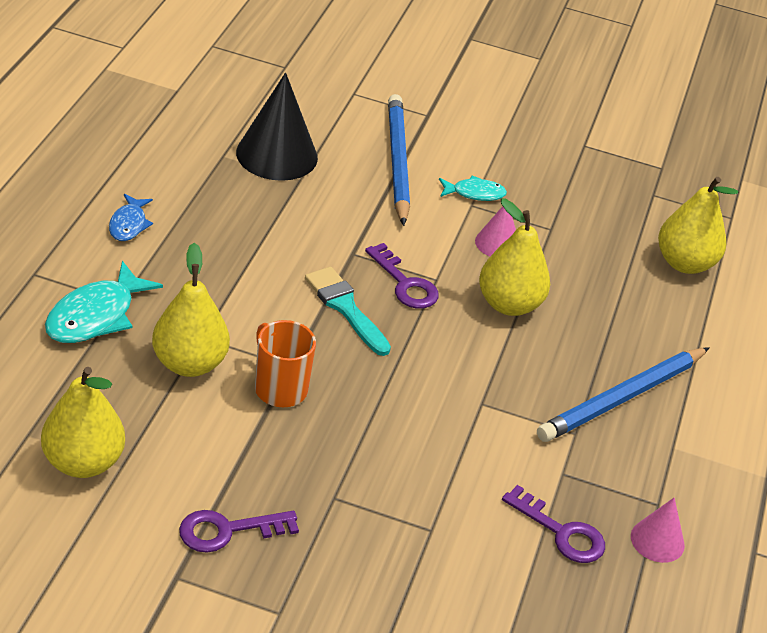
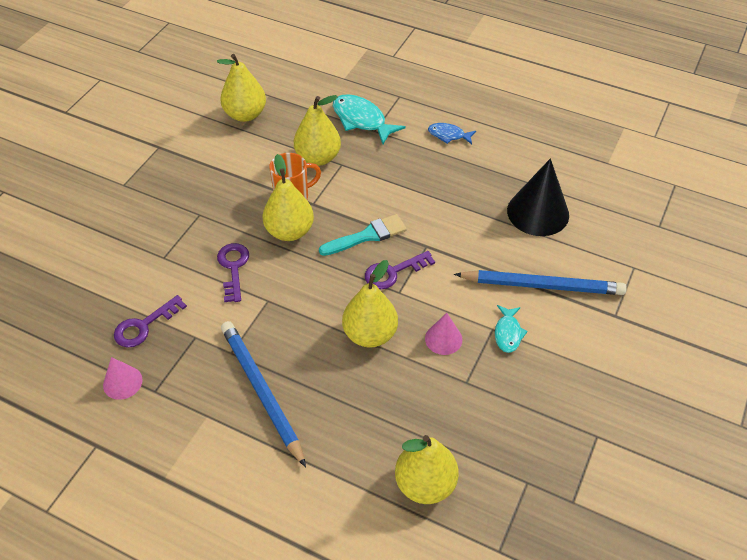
camera: 105 degrees right, 10 degrees up
(227, 531) = (184, 167): purple key -> purple key (233, 268)
(351, 388) = (289, 231): none -> yellow pear

